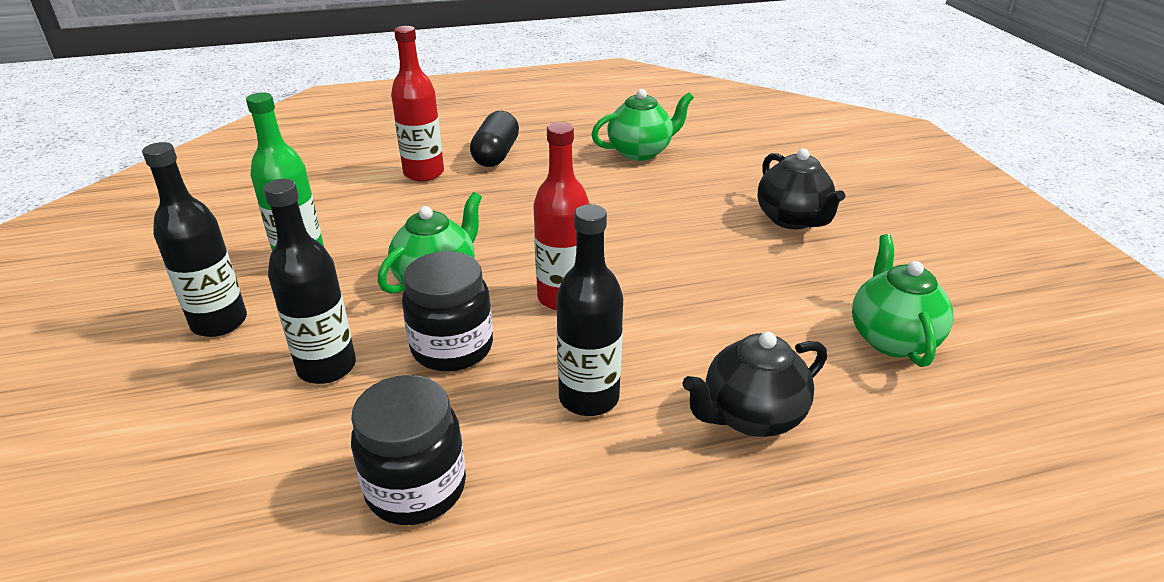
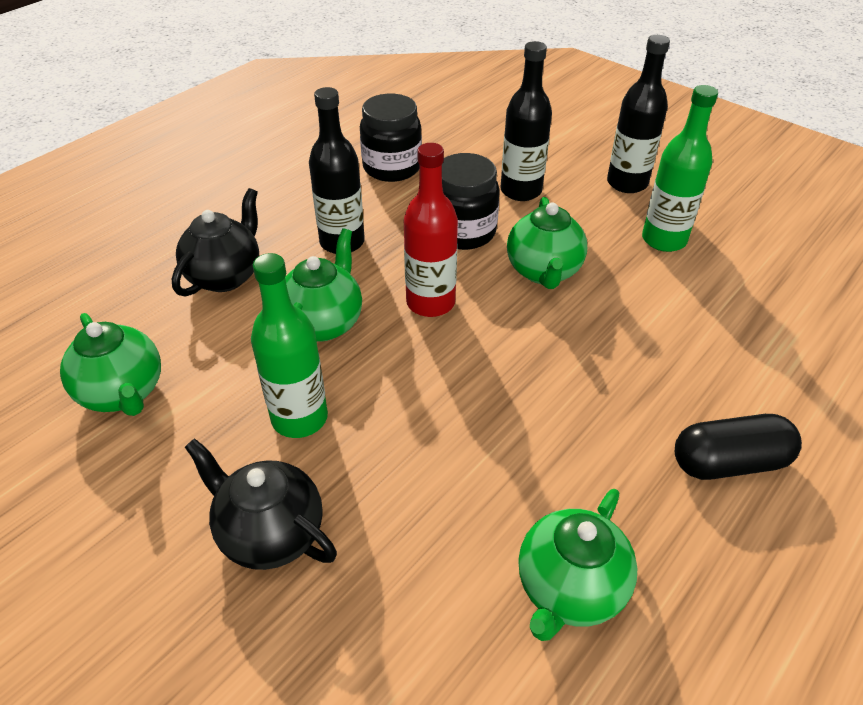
camera: 145 degrees right, 10 degrees up
(424, 173) = (746, 382): red bottle -> none
(496, 154) = (729, 462): black capsule -> black capsule turned 75 degrees counterclockwise
(674, 321) = (323, 323): none -> green teapot
(740, 264) = (299, 418): none -> green bottle

